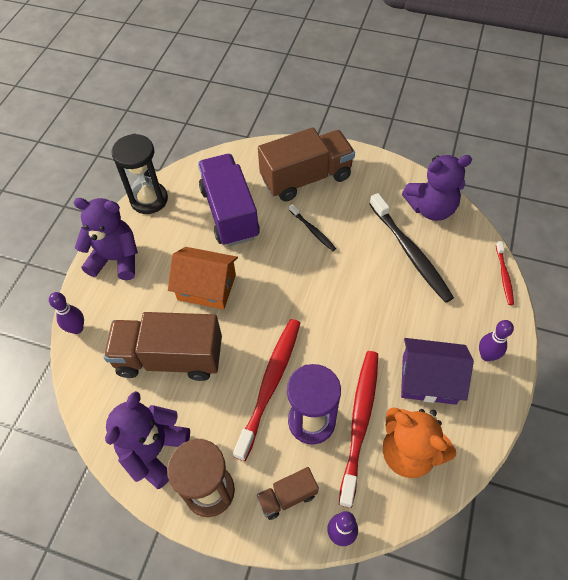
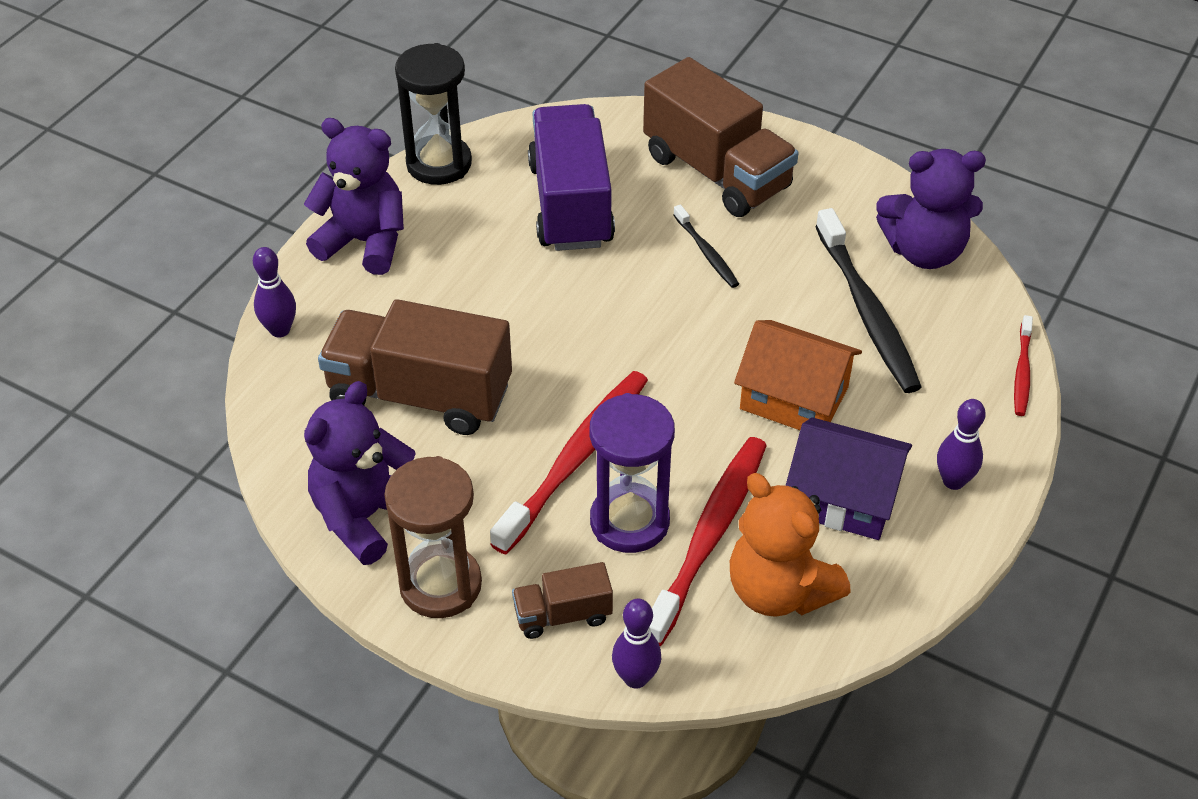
camera: 10 degrees right, 10 degrees down
(206, 287) = (505, 306): orange house -> orange house (794, 398)
(306, 178) = (716, 172): brown truck -> brown truck turned 60 degrees clockwise

